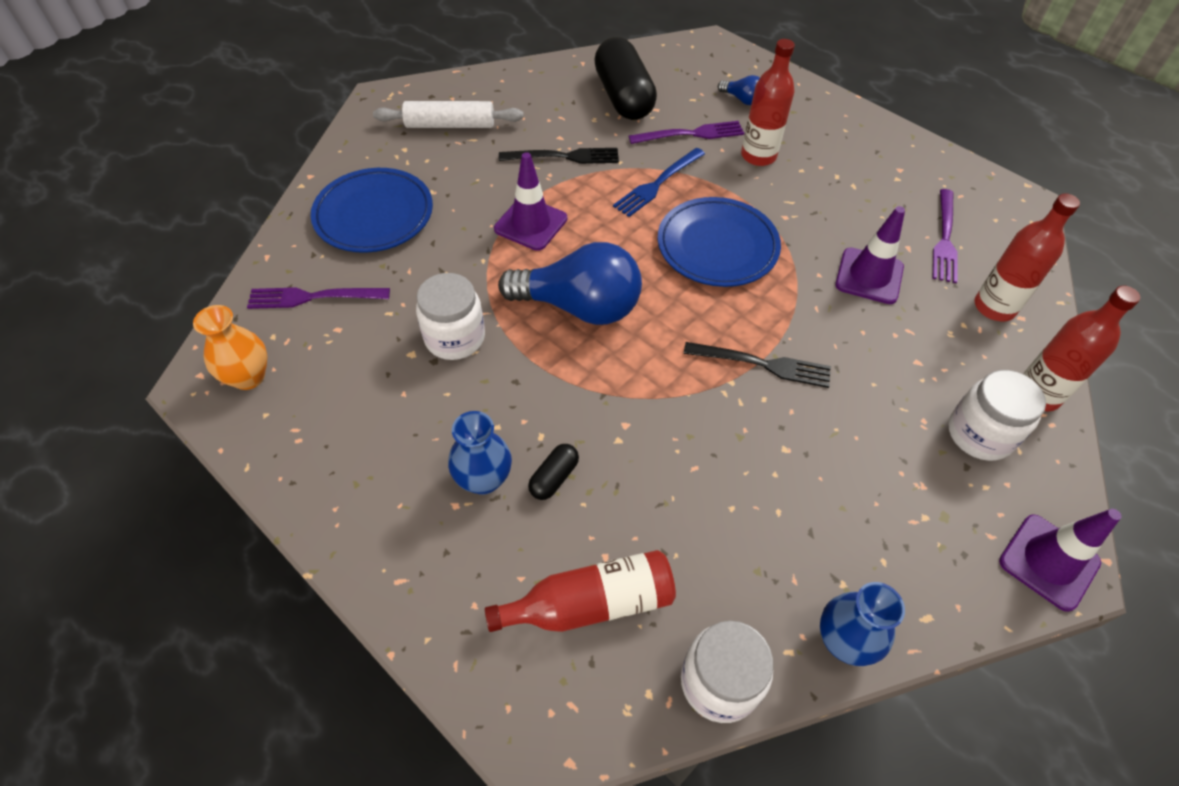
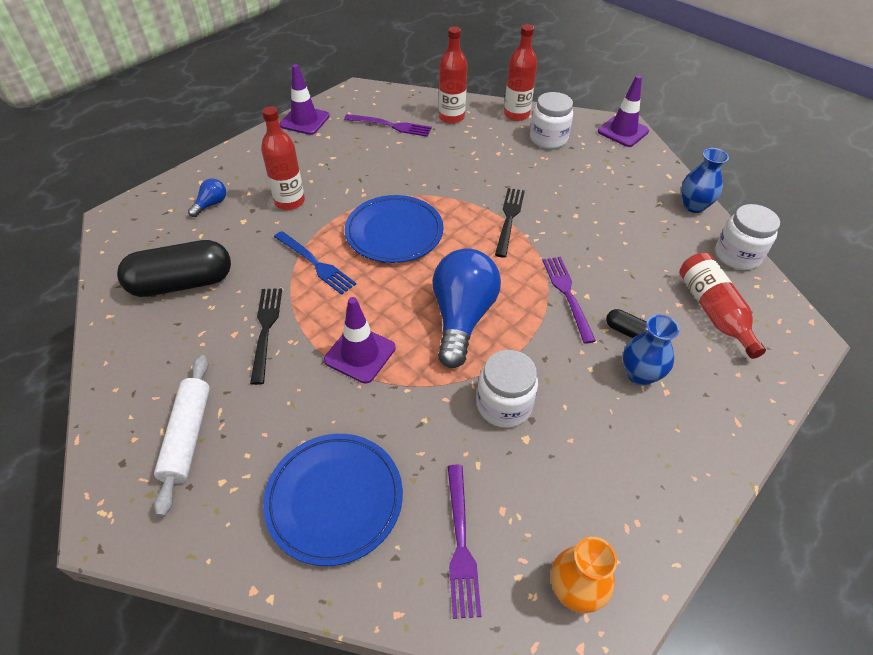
camera: 90 degrees left, 5 degrees down
(691, 134) = (251, 239): purple fork -> purple fork (567, 294)
(869, 276) = (425, 162): purple traffic cone -> purple traffic cone (304, 120)

